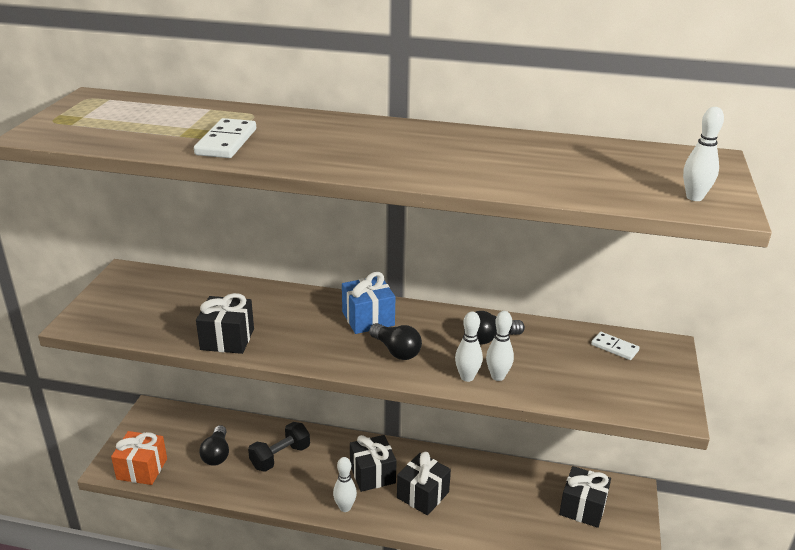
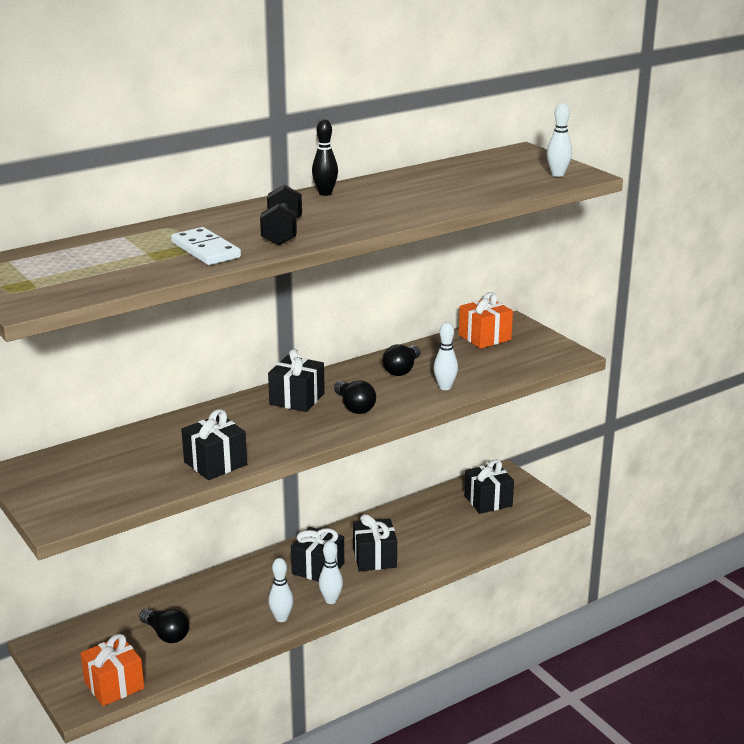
camera: 45 degrees left, 5 degrees down
(280, 457) = (225, 603): black dumbbell -> black dumbbell (282, 233)
(368, 318) = (297, 399): blue gift -> black gift
(396, 351) = (354, 407): black light bulb -> black light bulb turned 60 degrees clockwise
(427, 130) = (325, 193): none -> black bowling pin
(467, 377) = (427, 397): white bowling pin -> white bowling pin (281, 618)
(614, 348) = (484, 337): white domino -> orange gift

